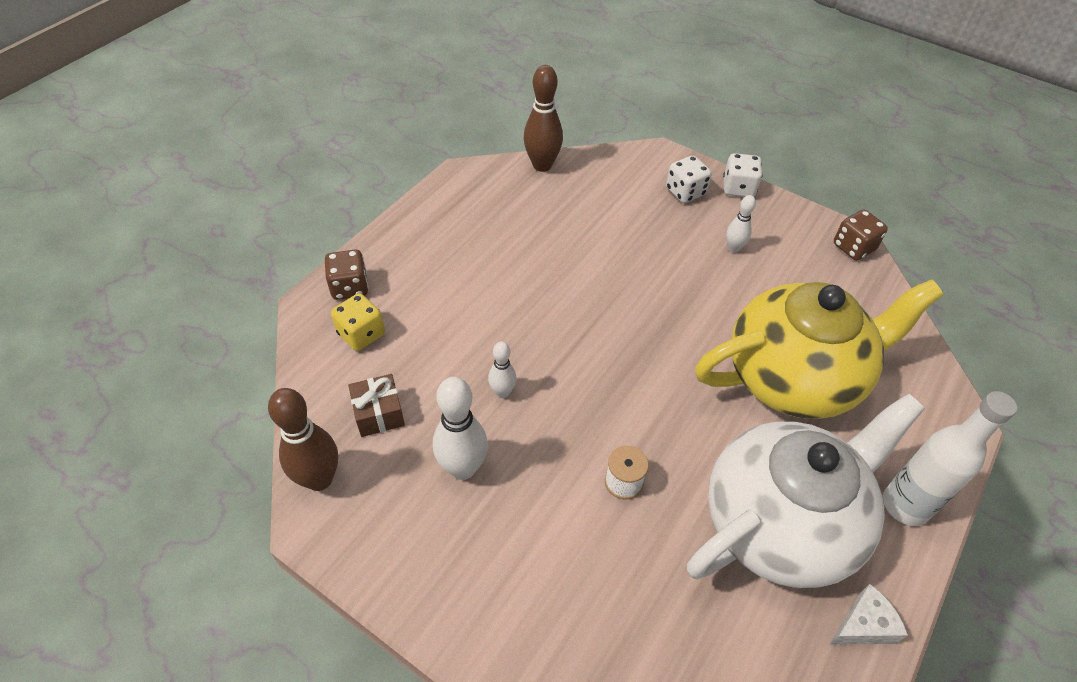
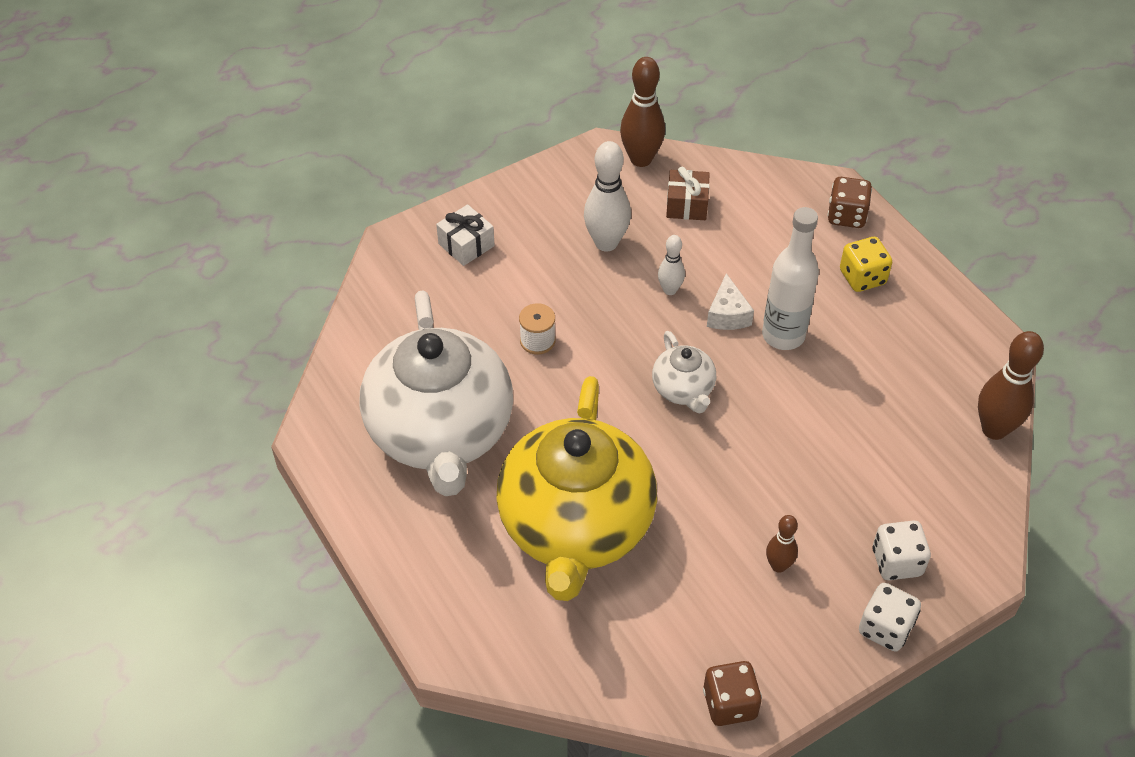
camera: 115 degrees right, 0 degrees up
(361, 334) = (782, 212): yellow dice -> yellow dice (862, 277)
(527, 615) = (466, 245): none -> white gift
(613, 347) = (683, 390): none -> white teapot
(733, 248) = (778, 566): white bowling pin -> brown bowling pin
(863, 625) = (332, 442): white cheese -> white cheese (727, 314)
(905, 505) = (401, 537): white bottle -> white bottle (783, 335)

